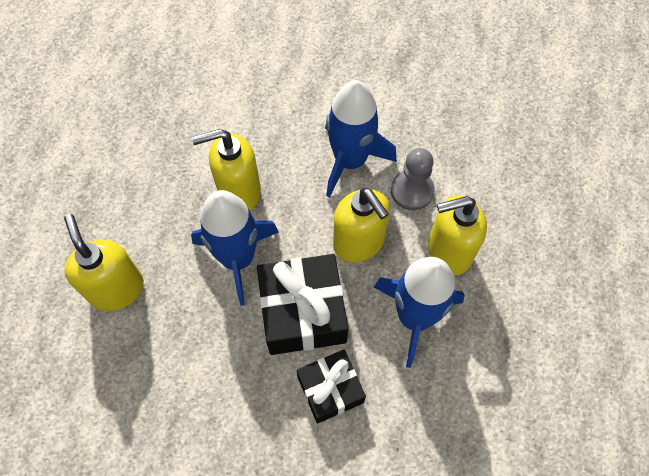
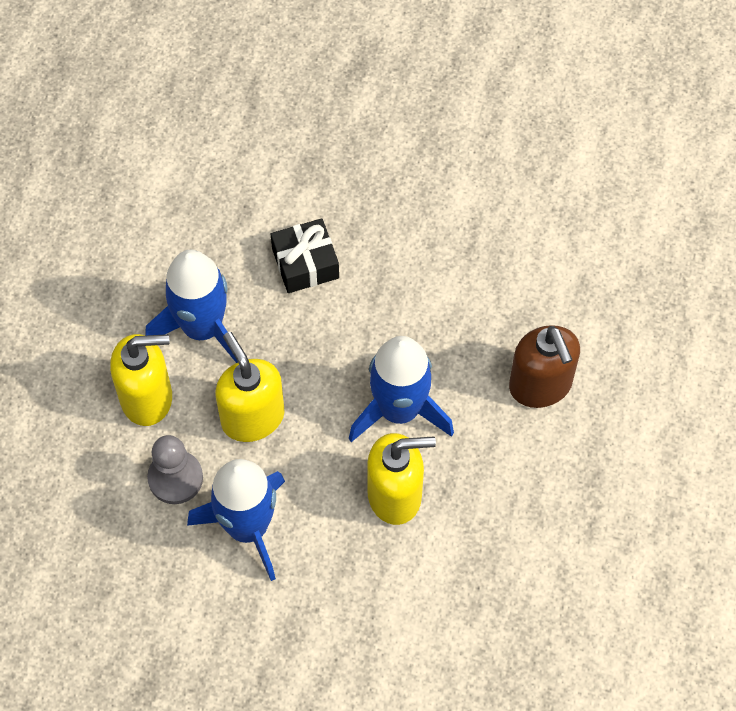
camera: 175 degrees left, 0 degrees up
(117, 289) = (540, 385): yellow soap dispenser -> brown soap dispenser
(303, 312) = (327, 343): black gift -> none

